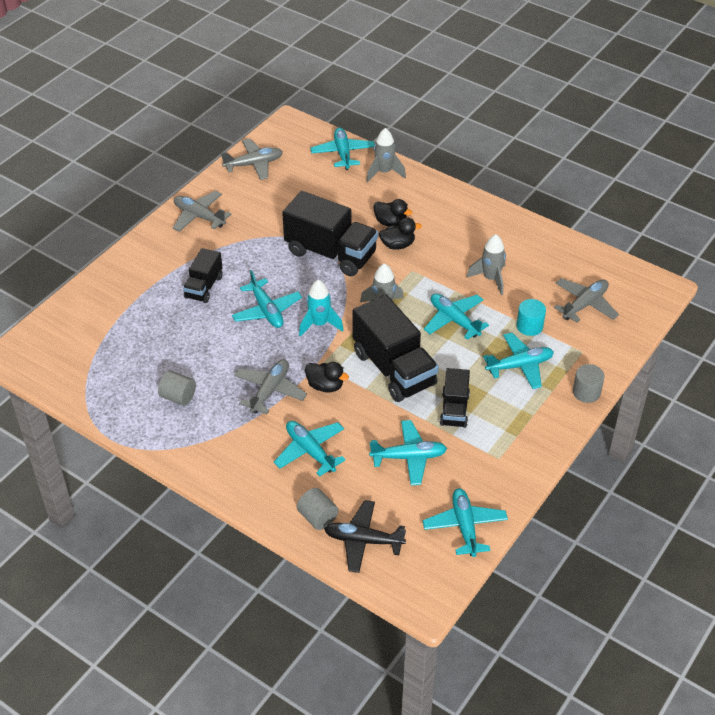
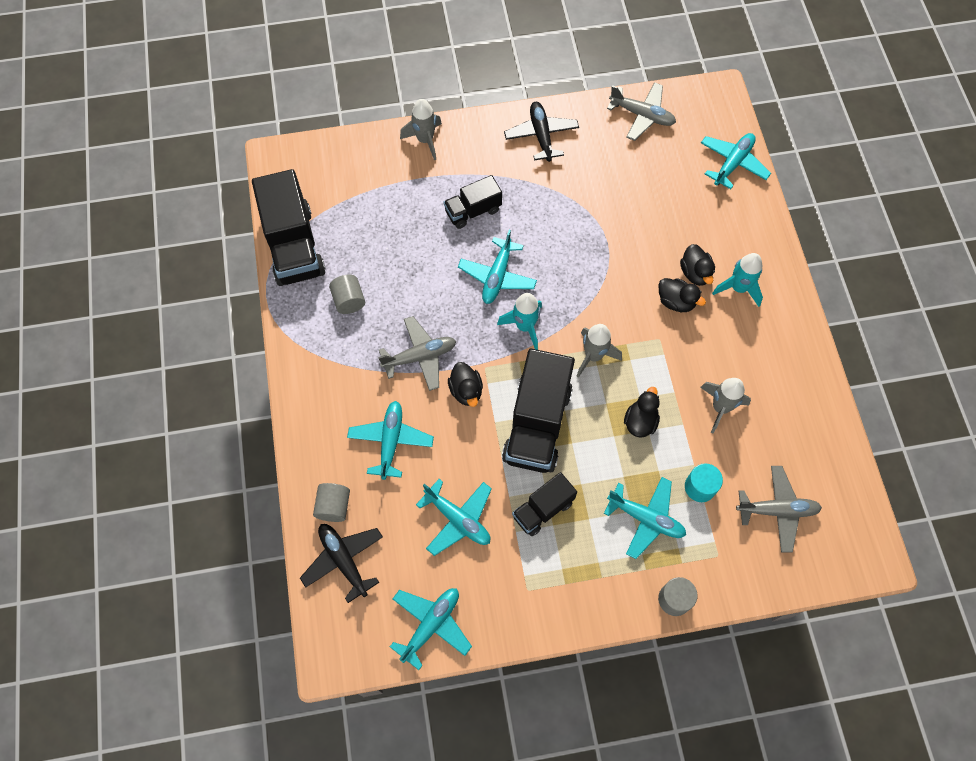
camera: 45 degrees right, 20 degrees up
(199, 216) = (541, 135): grey plane -> black plane
(331, 253) = (609, 262): black truck -> black truck (294, 246)
(384, 172) = (748, 214): grey rocket -> grey rocket (425, 140)
(426, 213) = (738, 288): none -> turquoise rocket
(454, 320) = (640, 421): turquoise plane -> black duck

